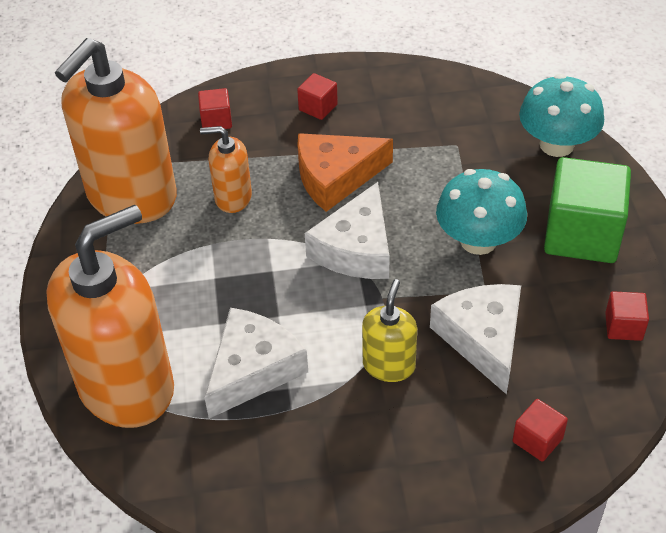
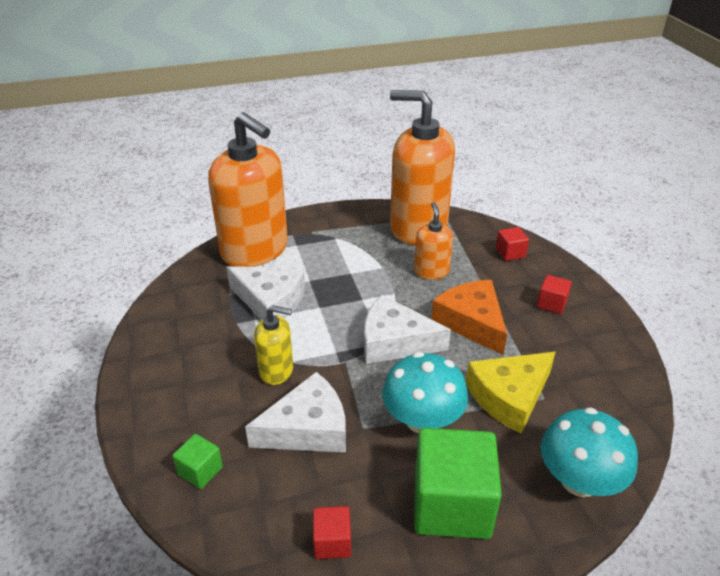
camera: 80 degrees right, 10 degrees down
(453, 169) = (509, 397): none -> yellow cheese
(537, 440) = (200, 471): red cube -> green cube

